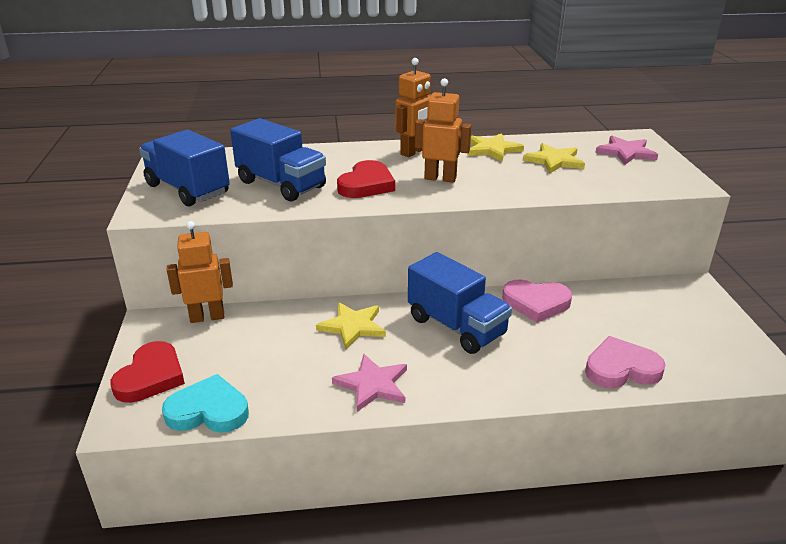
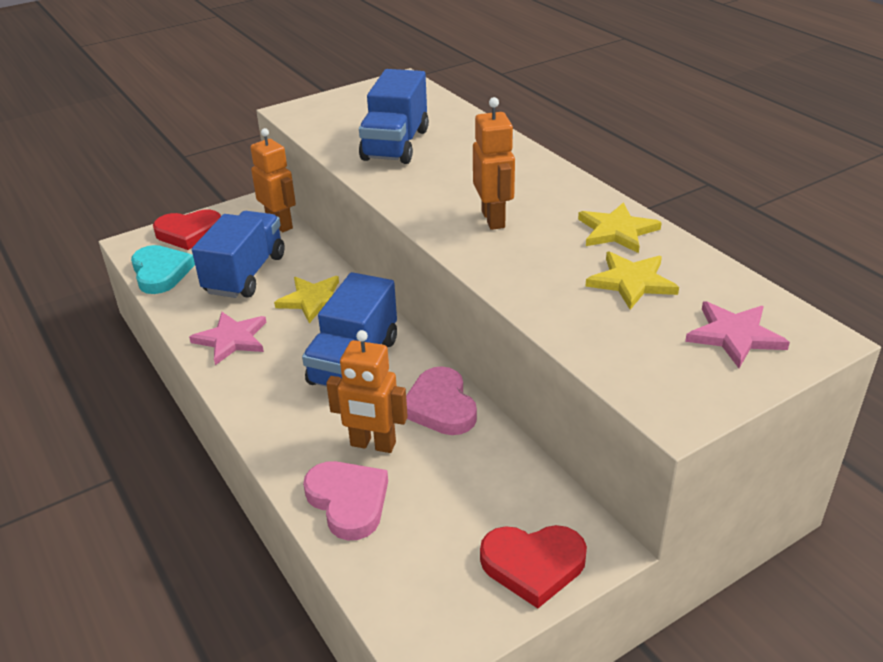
camera: 65 degrees right, 5 degrees up
(187, 189) = (348, 111): blue truck -> blue truck (245, 274)
(366, 185) = (436, 184): red heart -> red heart (533, 565)
(413, 152) = (550, 185): orange robot -> orange robot (373, 444)

